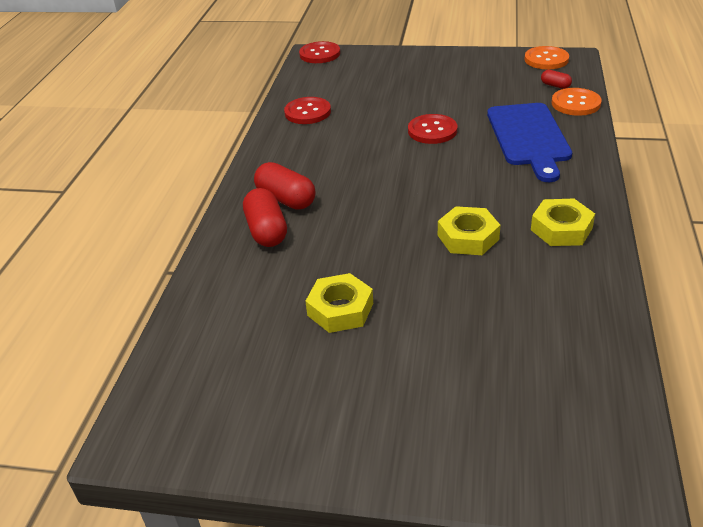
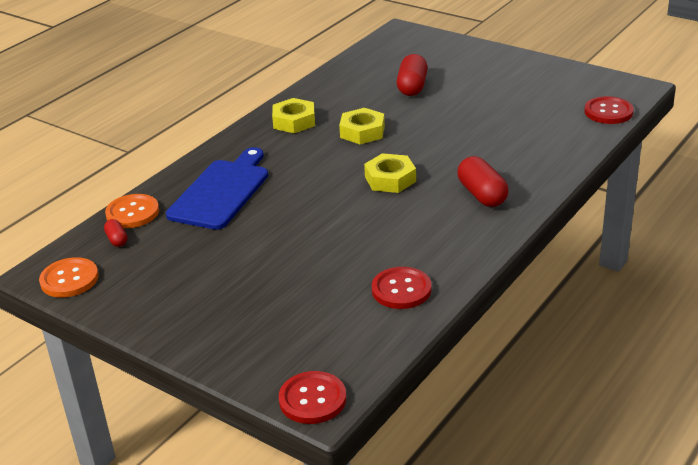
camera: 155 degrees left, 5 degrees down
(266, 231) = (512, 173): red capsule -> red capsule (412, 87)
(340, 309) = (484, 114): yellow nut -> yellow nut (390, 179)
(432, 131) = (295, 224): red button -> red button (608, 112)

